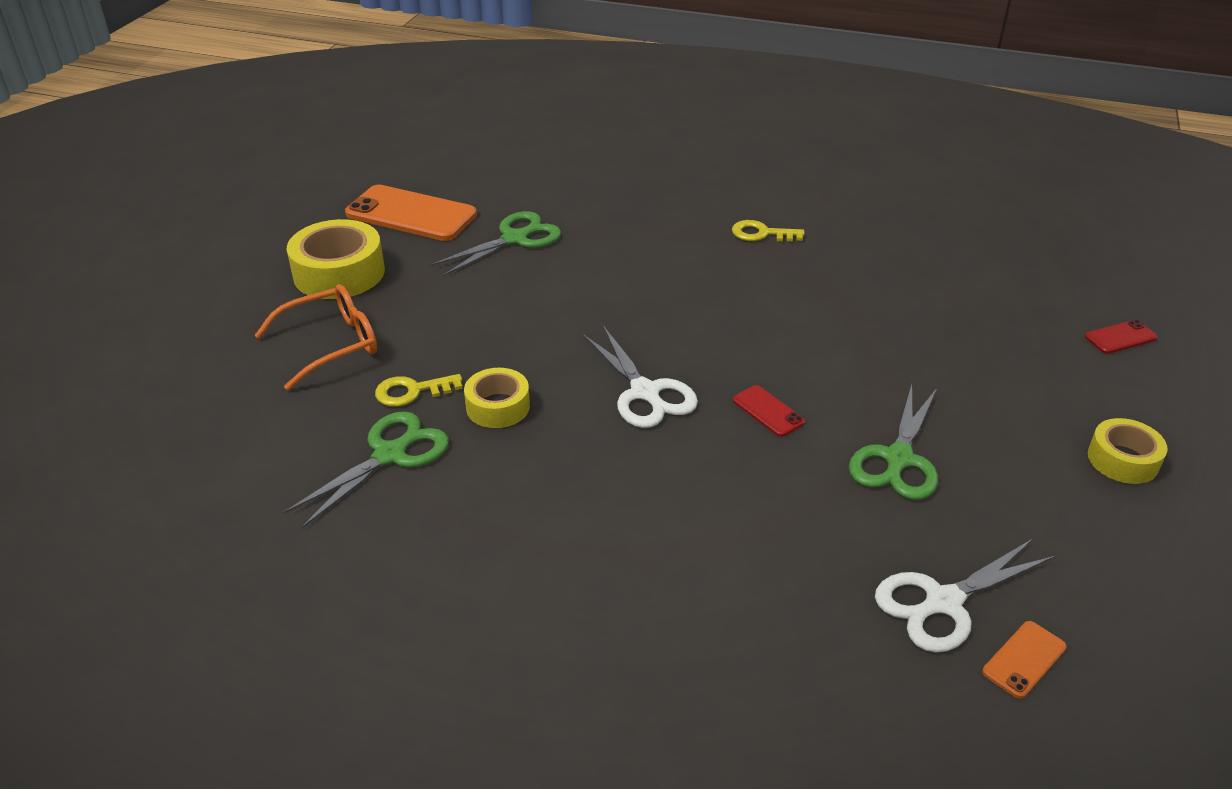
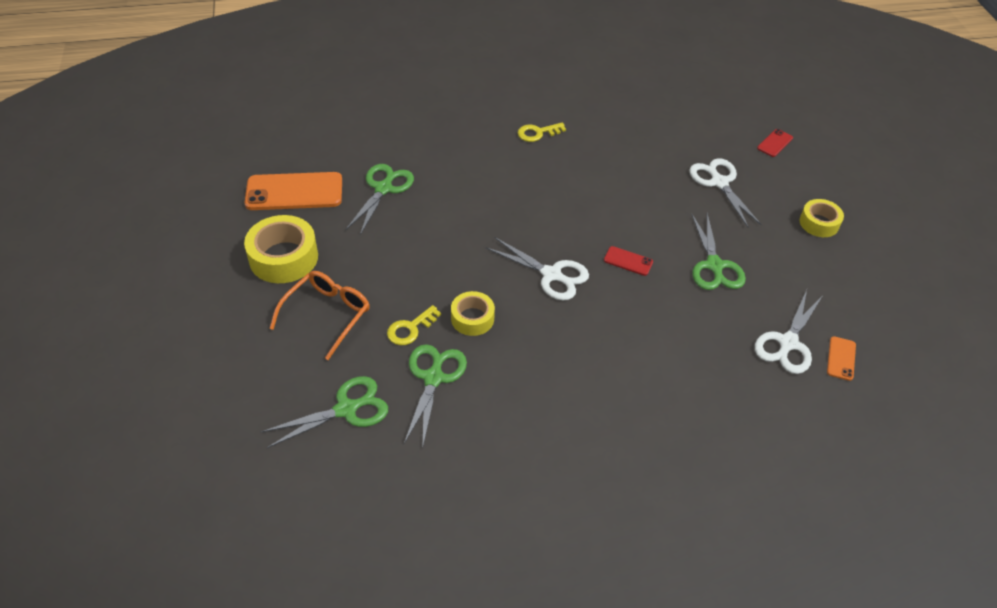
camera: 30 degrees left, 10 degrees up
(258, 450) = (346, 409): none -> green scissors
(988, 360) = (719, 183): none -> white scissors

